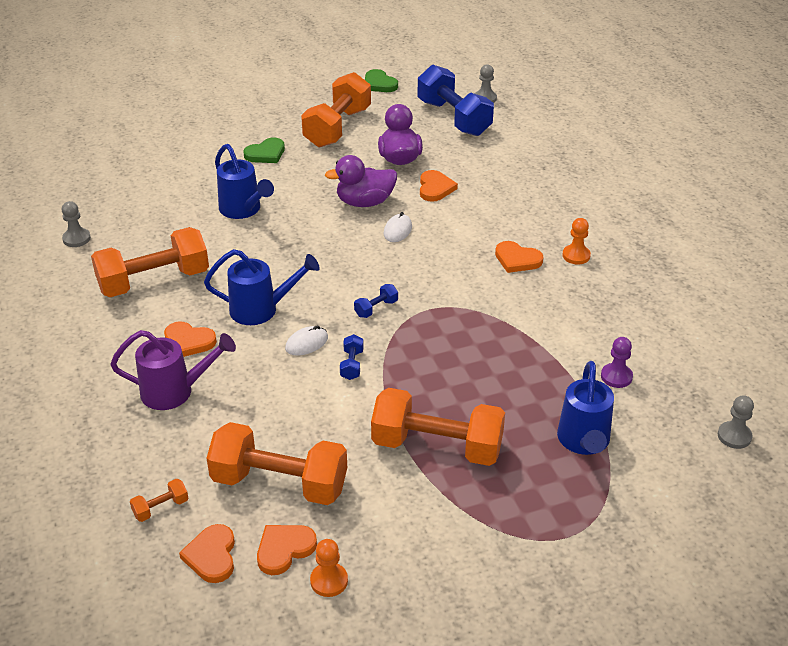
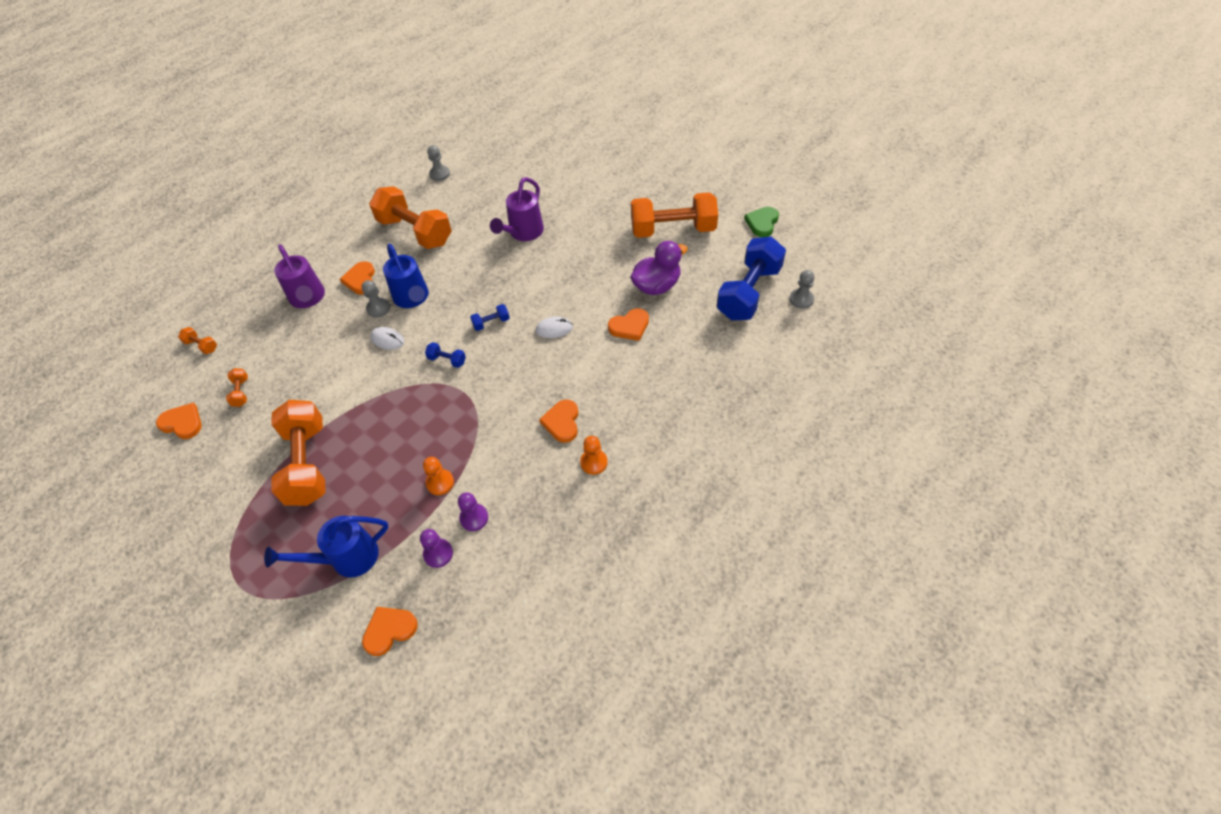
camera: 65 degrees right, 15 degrees up
(212, 556) = (168, 390): orange heart -> orange heart (389, 630)
(243, 210) = (523, 233): blue watering can -> purple watering can
(266, 154) = (604, 209): green heart -> none
(279, 483) = (241, 392): orange dumbbell -> orange dumbbell, size x0.41
(329, 581) = (161, 459): orange pawn -> orange pawn (440, 483)
(351, 365) = (375, 375): blue dumbbell -> blue dumbbell (491, 323)
(365, 202) = (579, 293): purple duck -> none
(590, 343) = (474, 518): none -> purple pawn
(734, 436) = (397, 675): grey pawn -> grey pawn (378, 308)

